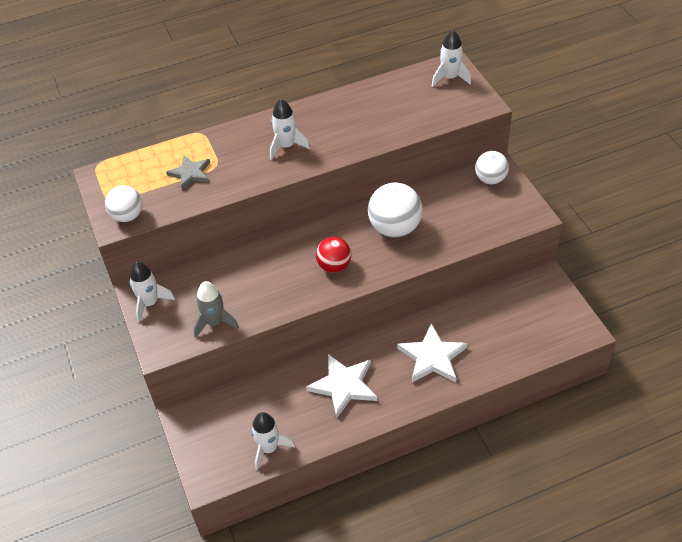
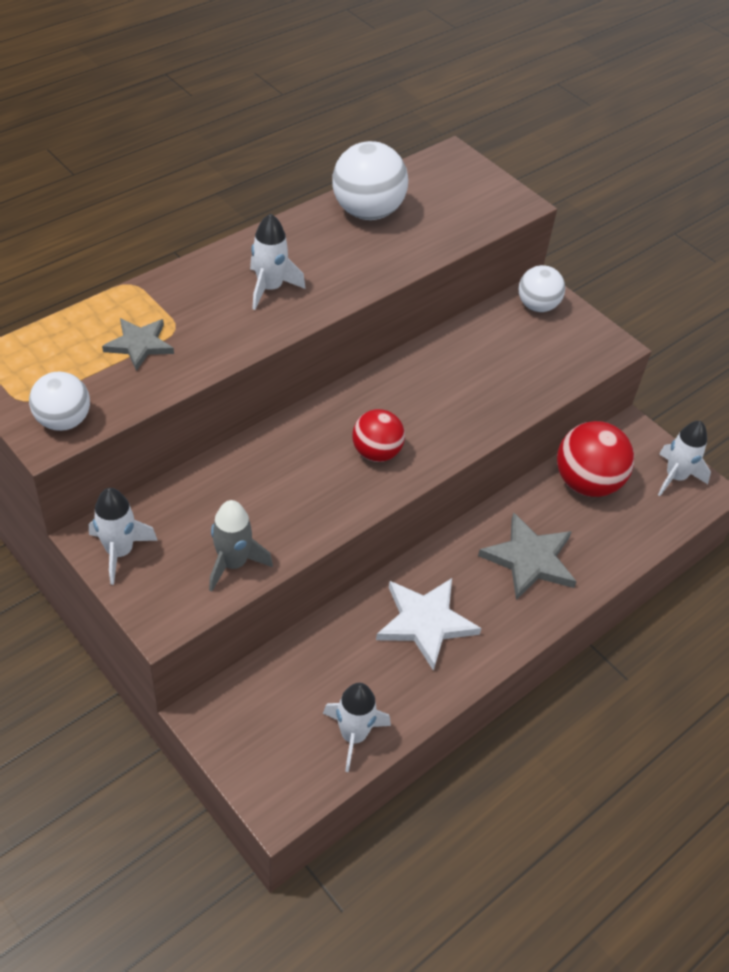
camera: 25 degrees left, 0 degrees up
(395, 228) = (439, 388): white ball -> white ball (367, 212)
(432, 357) = (529, 559): white star -> grey star
(450, 78) = (458, 173): white rocket -> white rocket (675, 477)
(496, 311) = (586, 483): none -> red ball

